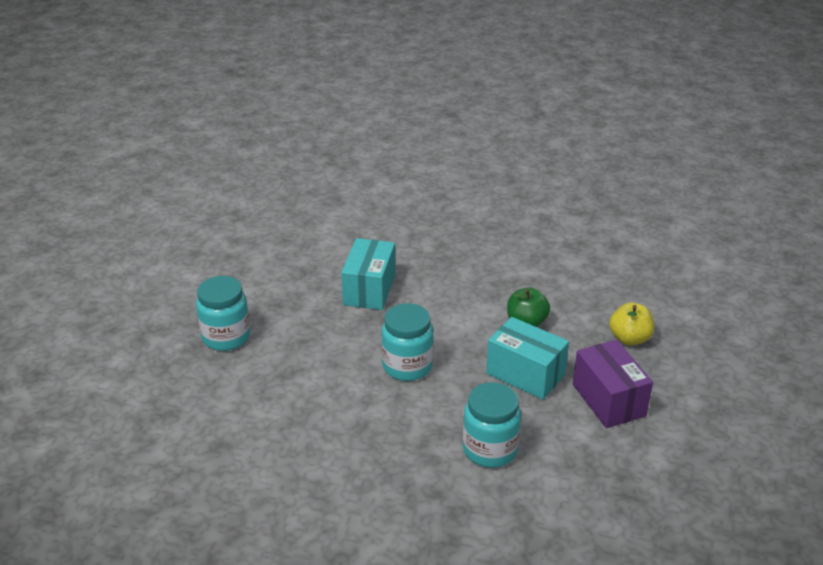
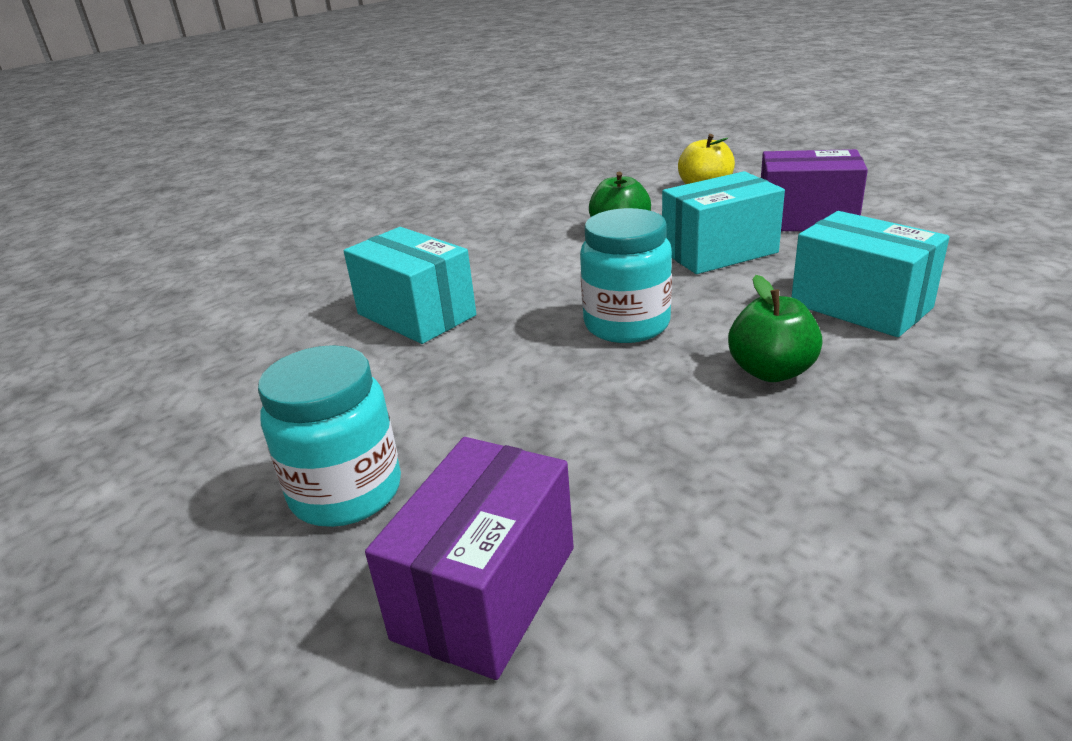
camera: 55 degrees left, 5 degrees down
(195, 396) = (486, 592): none -> purple box
(392, 431) = (771, 371): none -> green apple
(490, 449) = (860, 306): turquoise jar -> turquoise box

